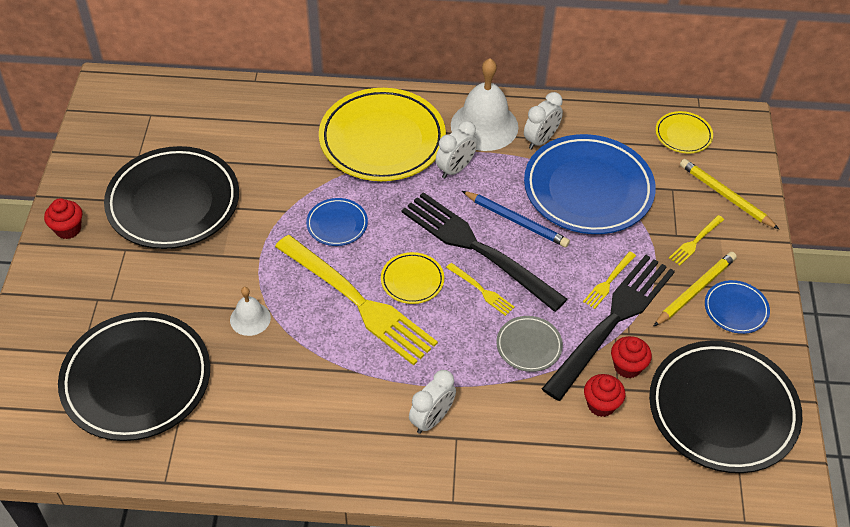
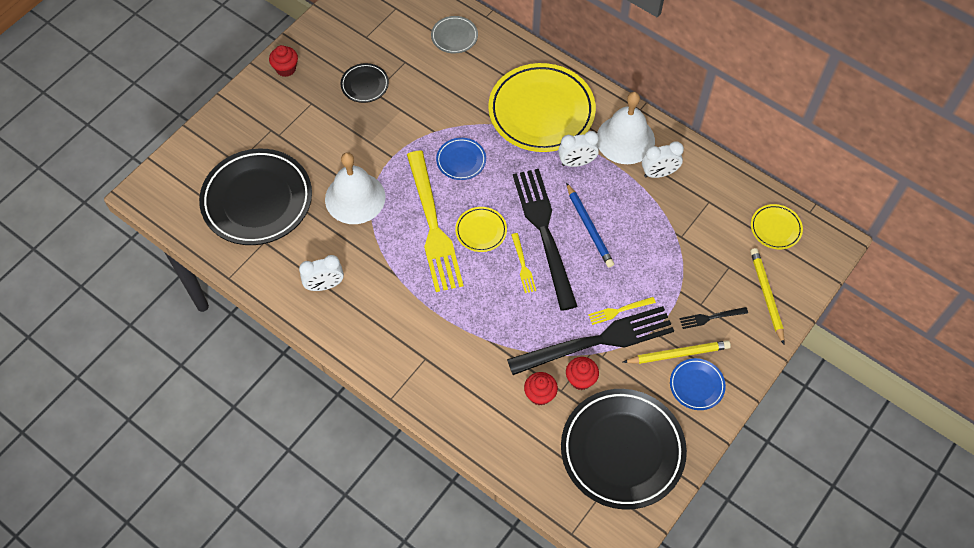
camera: 35 degrees right, 10 degrees up
(173, 202) = (365, 85): black plate -> black plate, size x0.46
(250, 318) = (355, 198): white bell -> white bell, size x1.92
(432, 419) = (419, 336): white clock -> white clock (325, 285)
(529, 346) = (524, 324): grey plate -> grey plate (454, 36)
(588, 189) = (663, 232): blue plate -> none
(695, 242) = (710, 317): yellow fork -> black fork

